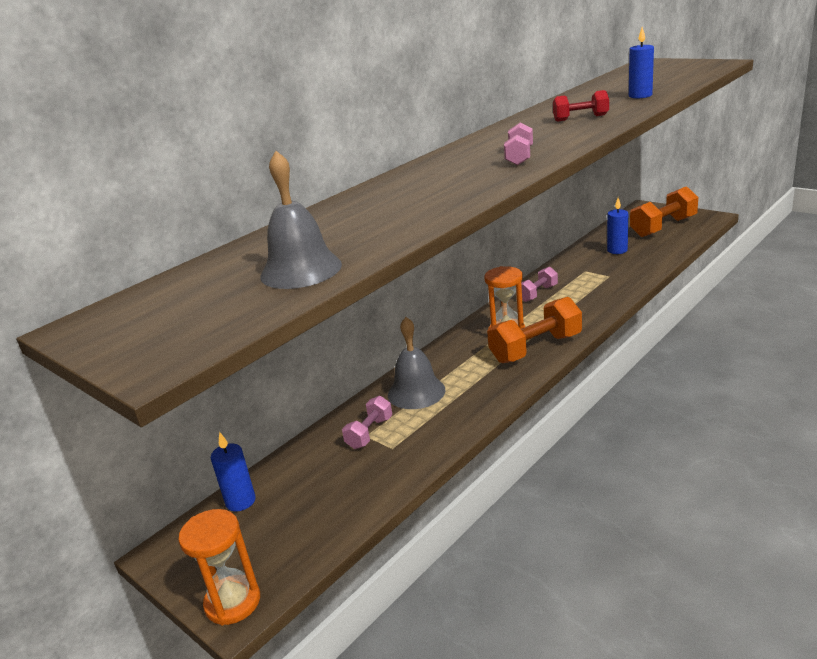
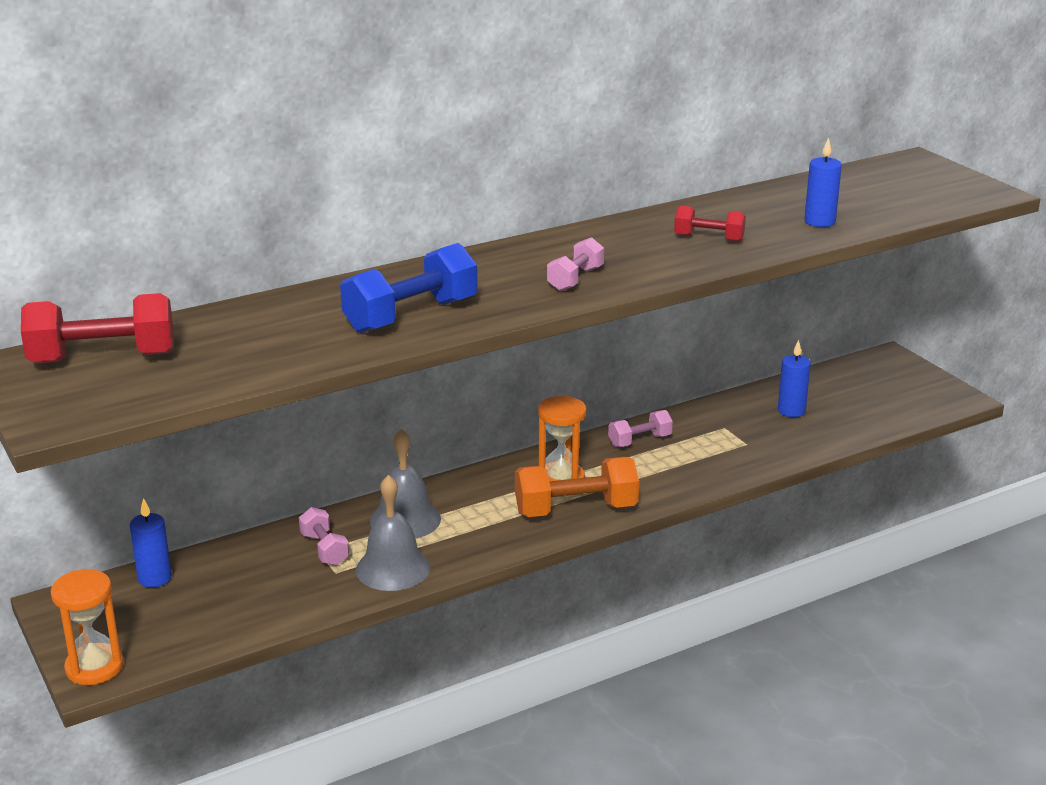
camera: 15 degrees right, 0 degrees up
(167, 300) = (103, 358): none -> red dumbbell
(301, 270) = (236, 361): grey bell -> grey bell (393, 568)
(370, 433) = (324, 549): pink dumbbell -> pink dumbbell turned 75 degrees counterclockwise
(420, 205) = (411, 316): none -> blue dumbbell
(663, 227) = (884, 395): orange dumbbell -> none

